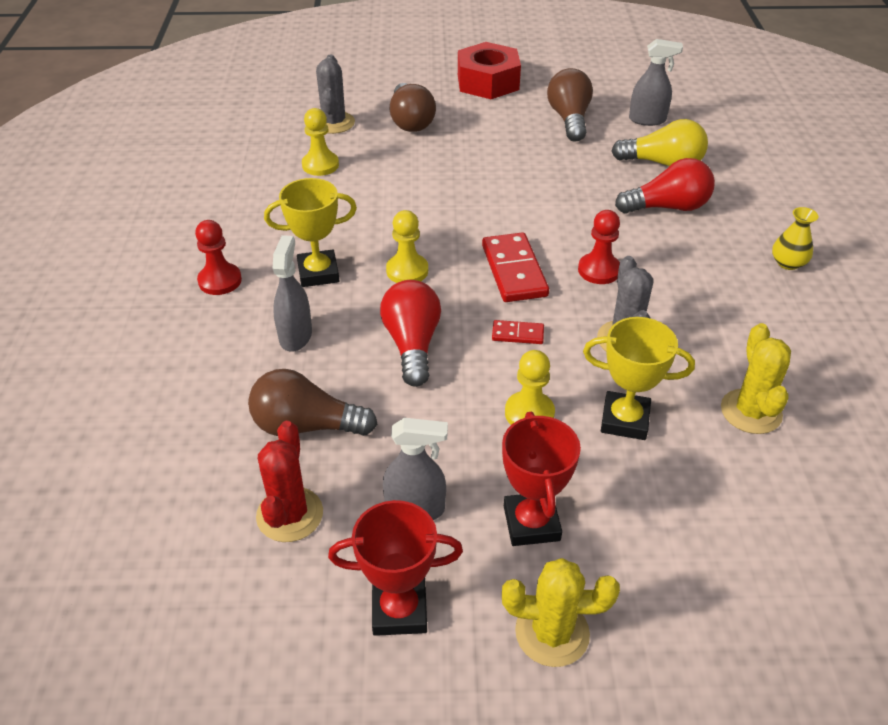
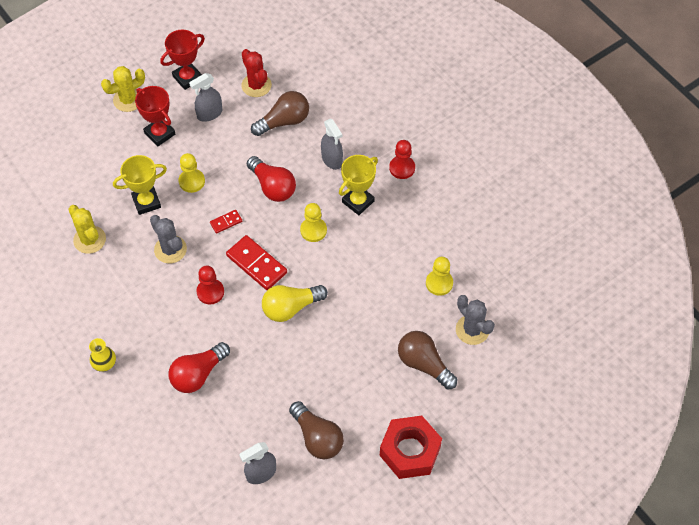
camera: 145 degrees right, 15 degrees up
(662, 163) = (223, 422): yellow light bulb -> yellow light bulb (291, 308)

